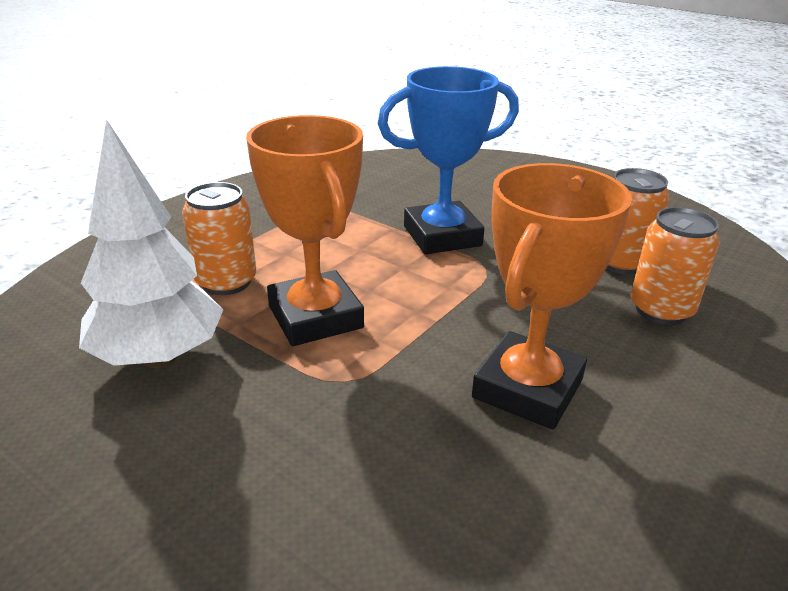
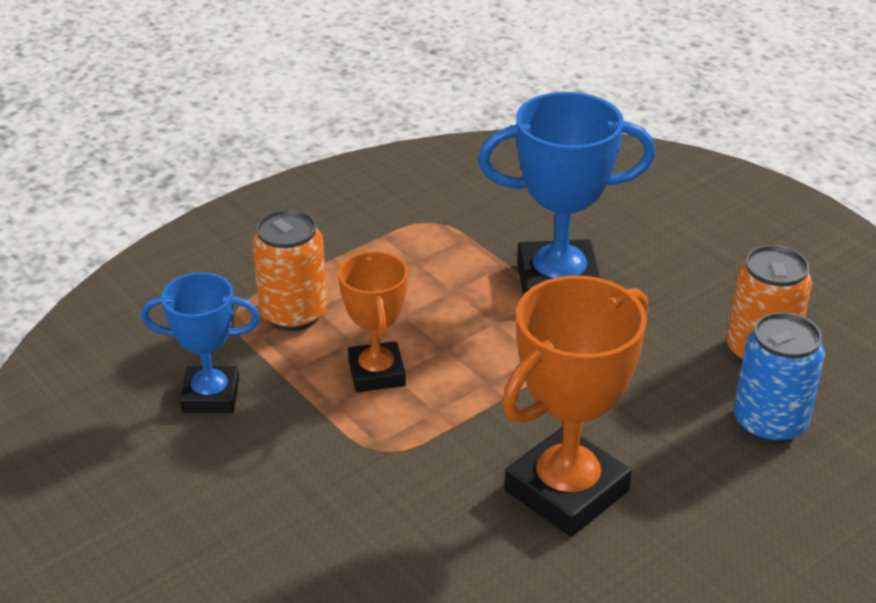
camera: 15 degrees right, 5 degrees up
(159, 357) = (211, 396): white tree -> blue trophy
(315, 317) = (376, 373): orange trophy -> orange trophy, size x0.62
(661, 310) = (769, 423): orange can -> blue can

